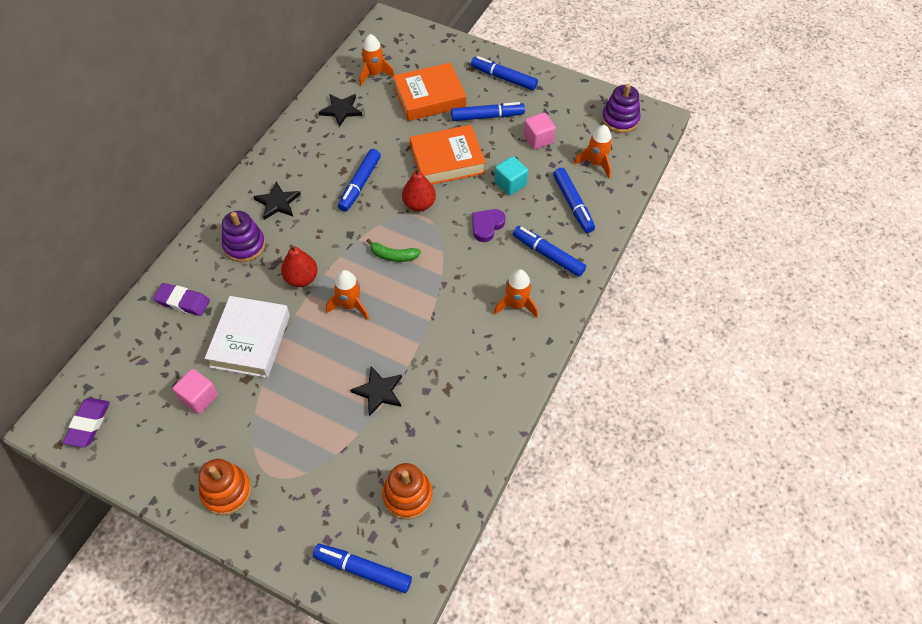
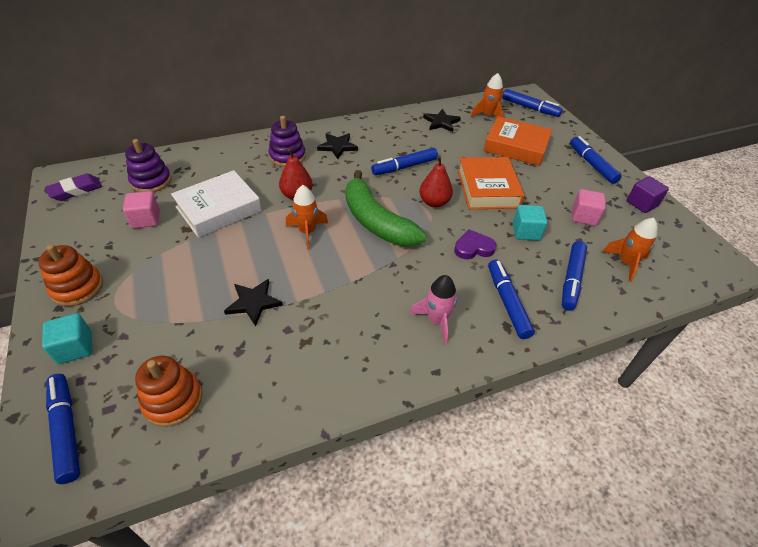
camera: 40 degrees right, 10 degrees down
(183, 302) = (213, 163): purple eraser -> none
(291, 526) = (75, 348): none -> turquoise cube
(393, 256) = (376, 222): green banana -> green banana, size x2.20
(447, 160) = (487, 188): orange book -> orange book turned 60 degrees clockwise
(487, 116) = (552, 180): blue marker -> blue marker (530, 108)
(516, 305) = (436, 320): orange rocket -> pink rocket
(568, 97) = (641, 204): none -> purple cube
(620, 119) = (682, 245): purple stacking toy -> purple stacking toy (151, 181)

